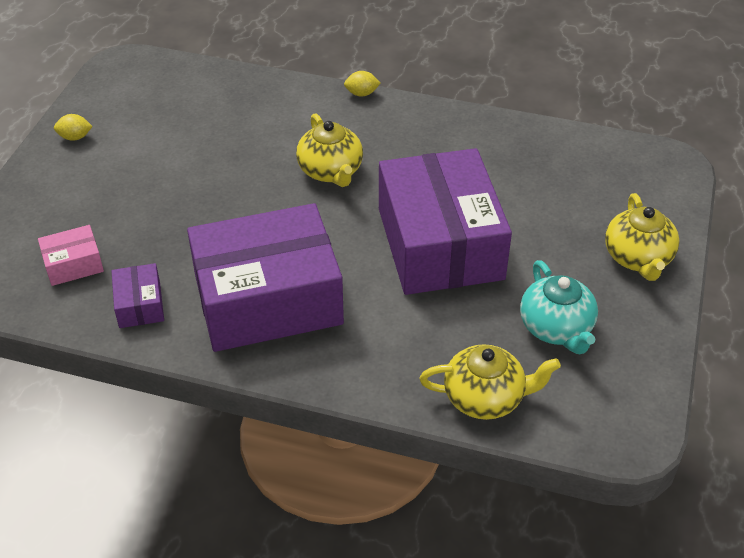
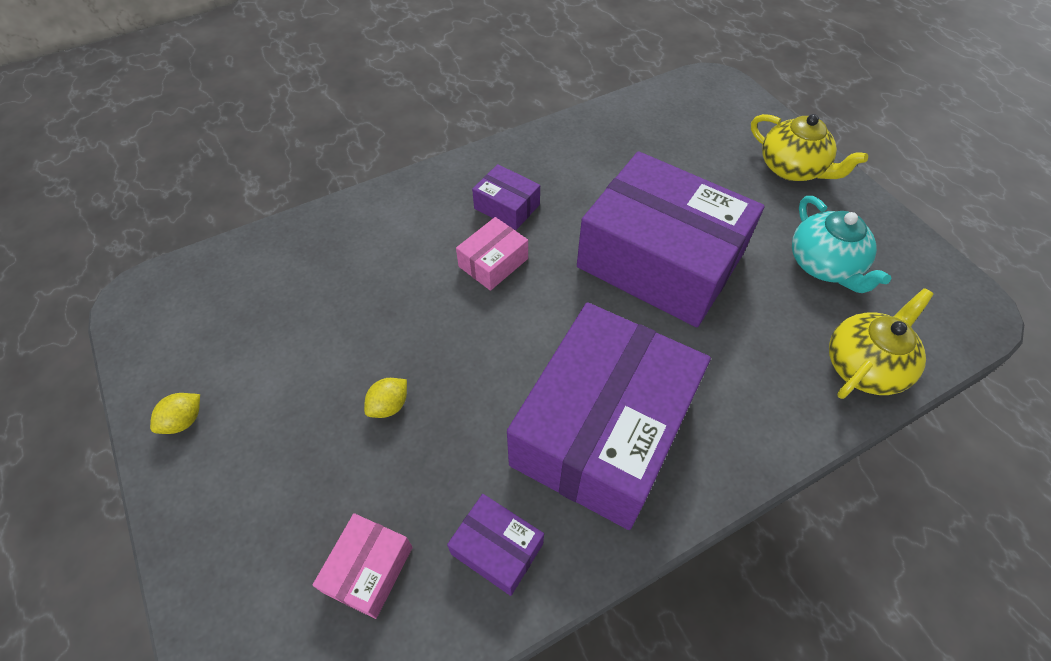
camera: 45 degrees left, 10 degrees up
(331, 171) = (493, 262): yellow teapot -> pink box
(361, 93) = (426, 173): yellow lemon -> yellow lemon (389, 405)
(385, 146) = (507, 206): none -> purple box
(556, 328) = (824, 265): turquoise teapot -> turquoise teapot turned 45 degrees clockwise

